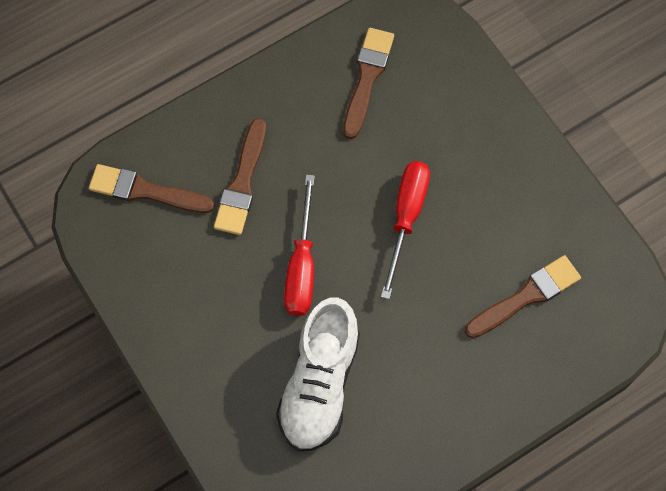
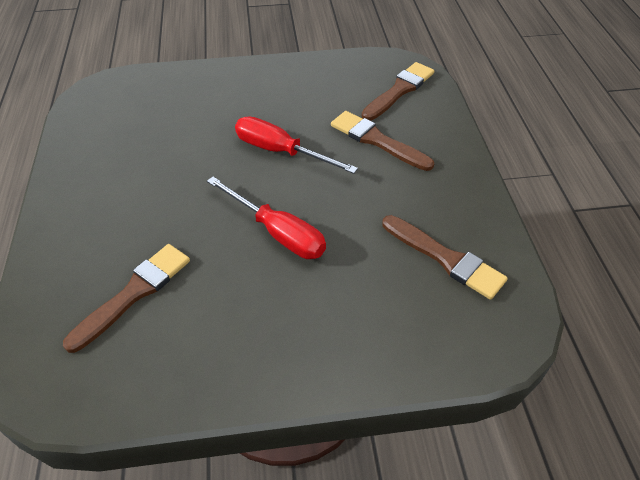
camera: 115 degrees right, 20 degrees down
(319, 384) = (179, 131): white shoe -> none
(526, 296) = (134, 293): brown brush -> brown brush turned 135 degrees counterclockwise

